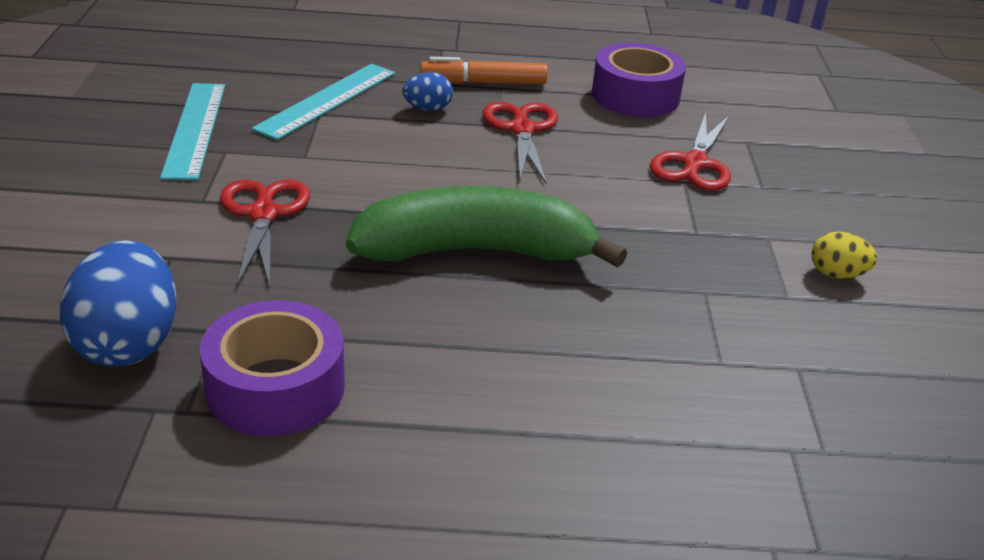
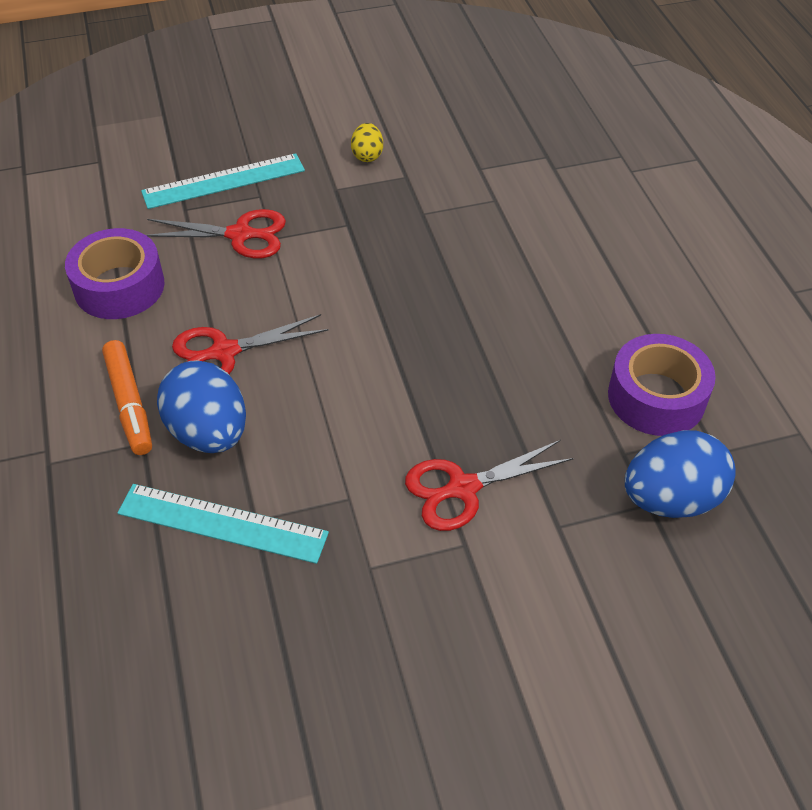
camera: 105 degrees left, 15 degrees up
(195, 129) = (338, 615): turquoise ruler -> turquoise ruler (224, 181)
(428, 109) = (208, 432): blue egg -> blue egg, size x1.95
(476, 251) = (441, 336): green banana -> none

